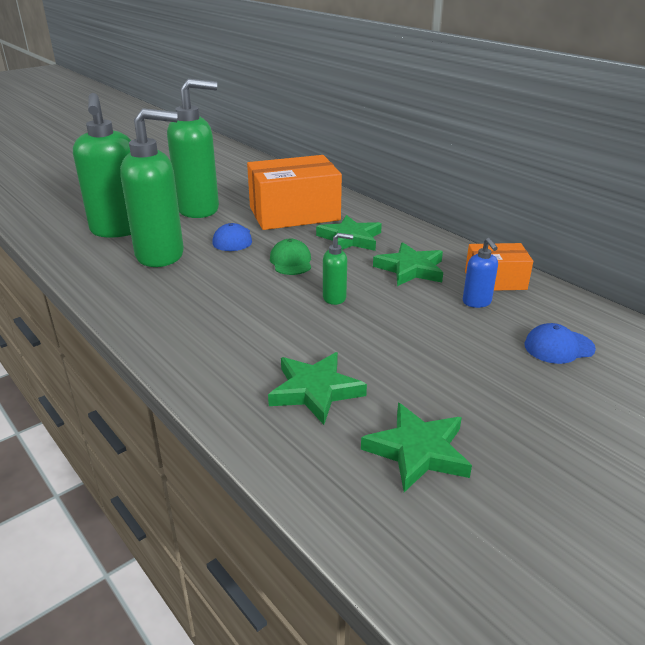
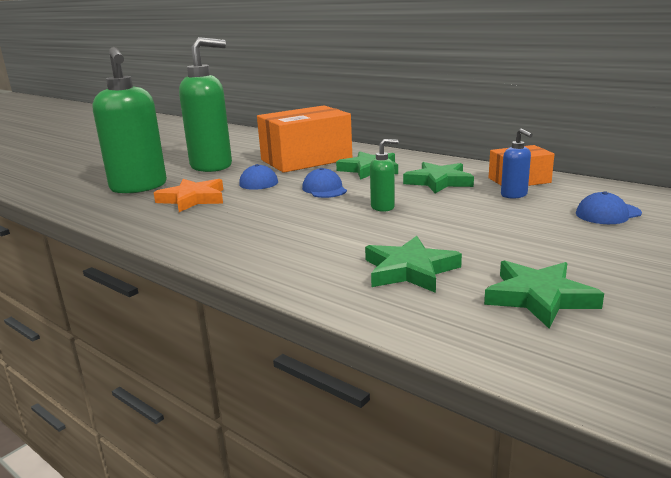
camera: 10 degrees left, 10 degrees down
(161, 255) = (193, 199): green soap dispenser -> orange star
(291, 261) = (324, 189): green cap -> blue cap

